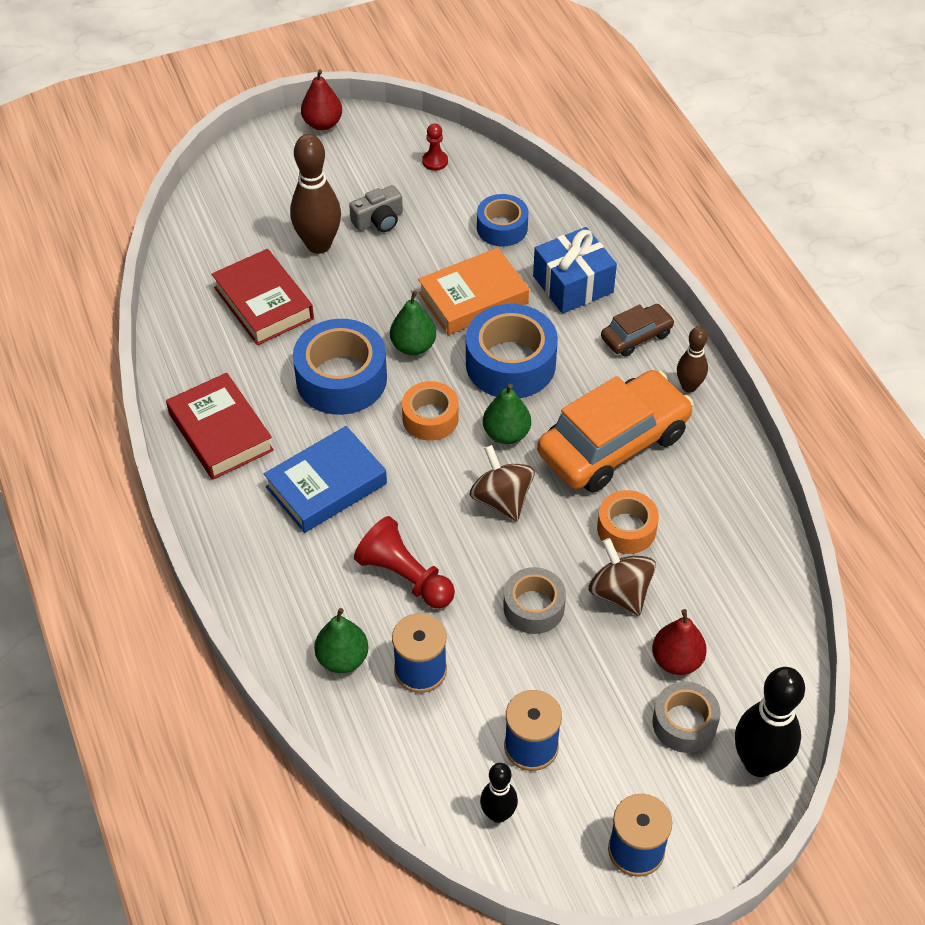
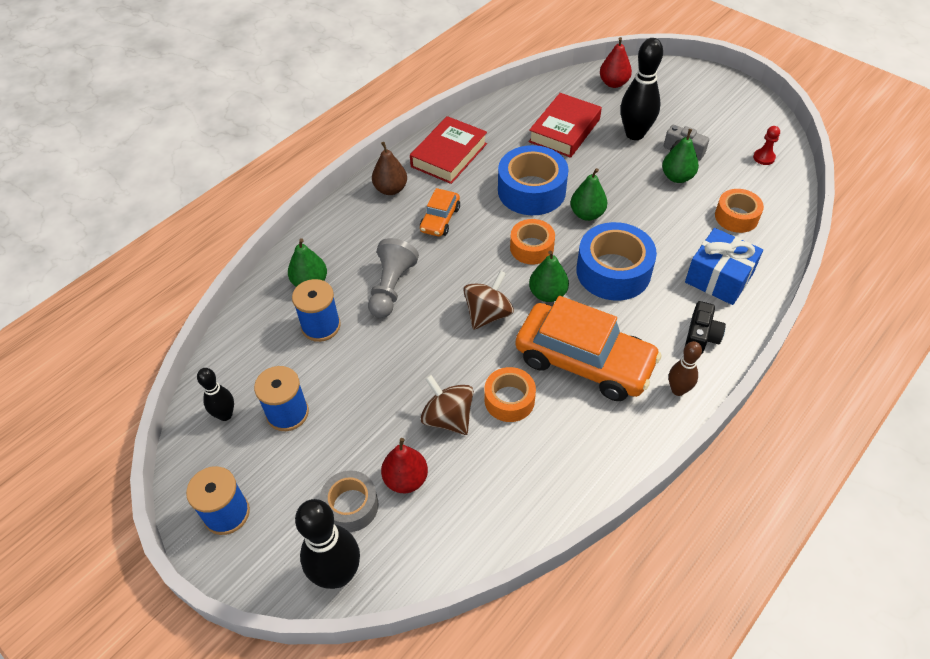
camera: 65 degrees right, 0 degrees up
(238, 516) = (391, 189): none -> brown pear
(318, 245) = (635, 134): brown bowling pin -> black bowling pin
(322, 124) = (741, 92): red pear -> red pear (613, 83)
(326, 485) = (440, 219): blue book -> orange car
(405, 576) = (391, 288): red pawn -> grey pawn
(412, 244) = (677, 177): none -> green pear
(473, 298) = (656, 227): orange book -> none
(502, 228) = (736, 217): blue tape -> orange tape
(533, 607) = (405, 369): grey tape -> none
(620, 592) = (448, 418): brown spinning top -> brown spinning top turned 75 degrees counterclockwise
(636, 336) = (701, 336): brown car -> black camera

